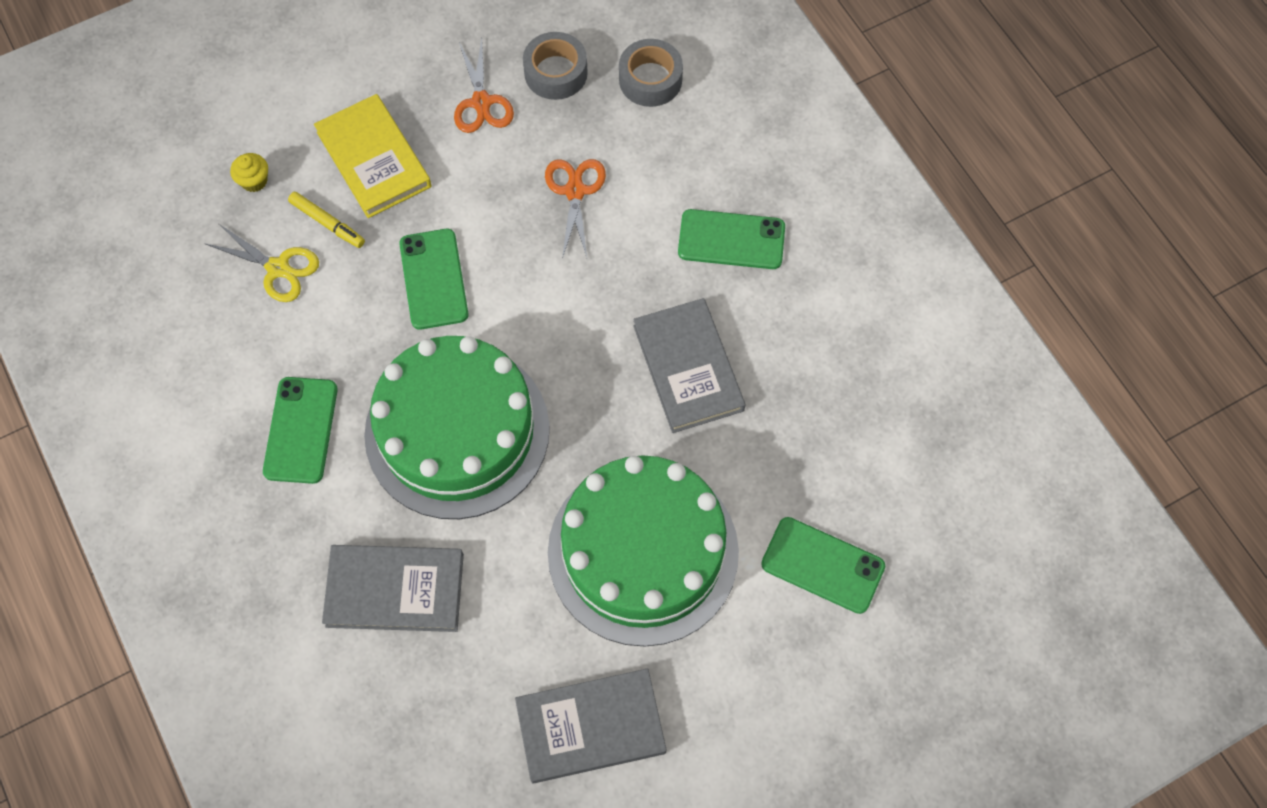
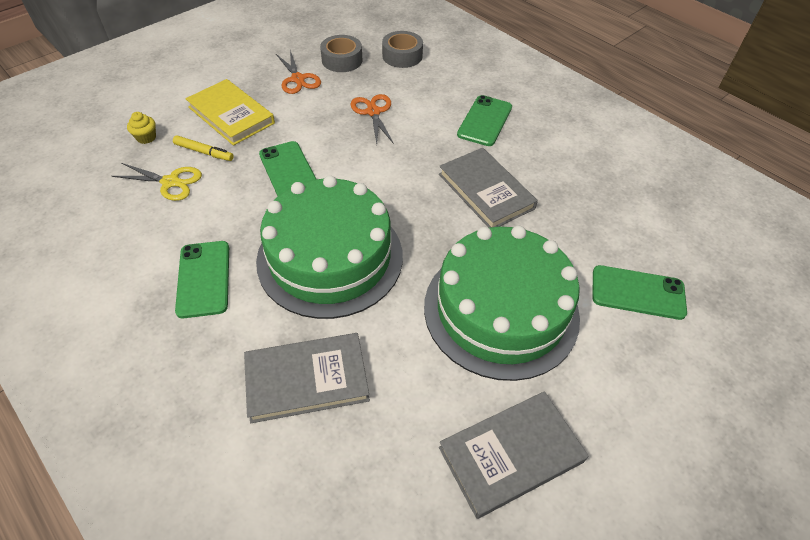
camera: 15 degrees left, 15 degrees down
(731, 240) = (484, 121): green phone -> green phone turned 60 degrees counterclockwise

